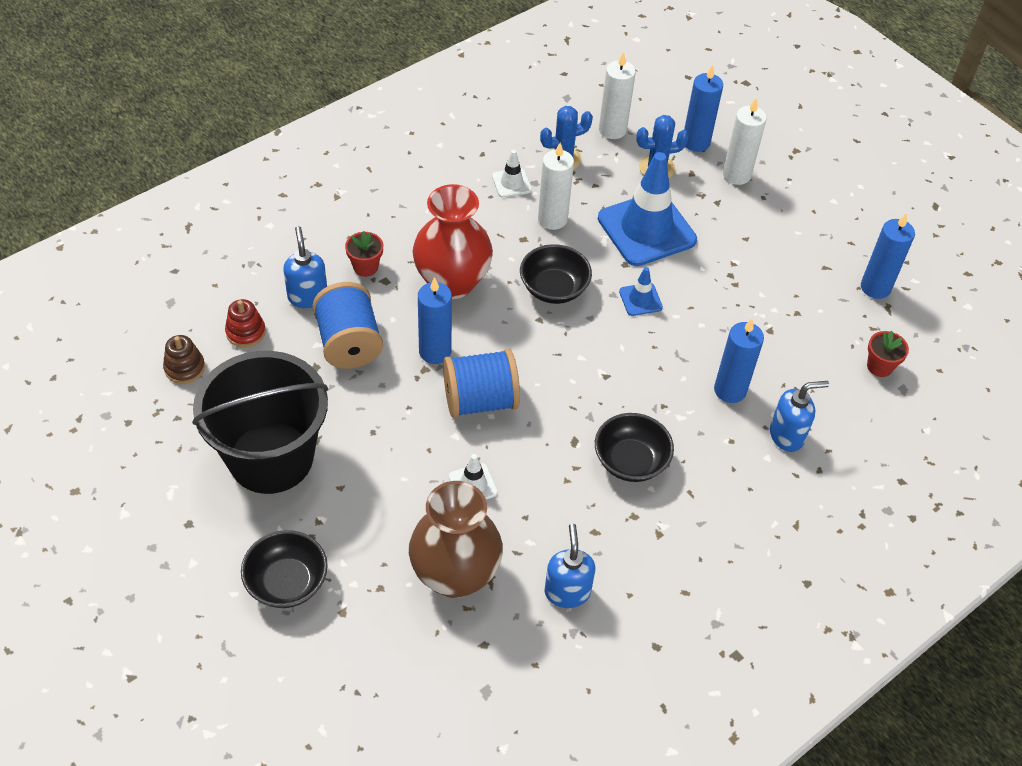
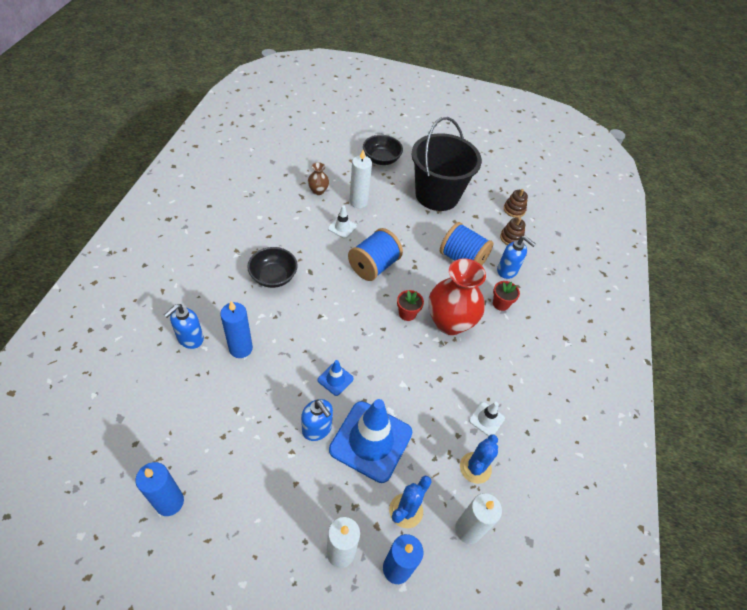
camera: 140 degrees right, 0 degrees up
(246, 332) = (511, 238): red stacking toy -> brown stacking toy
(435, 351) = (419, 278): blue candle -> none
(455, 575) = (318, 191): brown vase -> brown vase, size x0.46
(552, 219) = (436, 406): white candle -> white candle (358, 202)
(554, 288) = (392, 354): black bowl -> none
(567, 592) = (264, 207): blue soap dispenser -> blue soap dispenser (317, 429)
(879, 366) = (143, 426): red flower pot -> red flower pot (407, 313)

